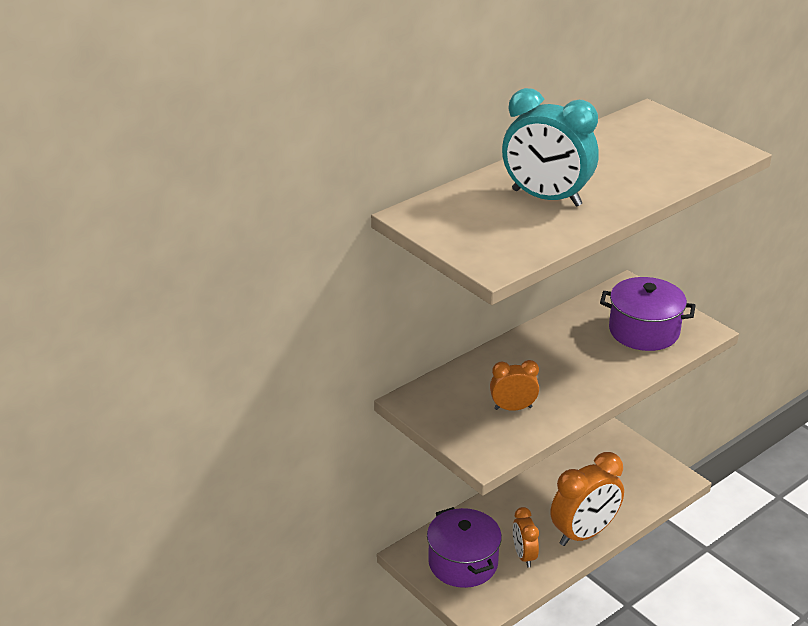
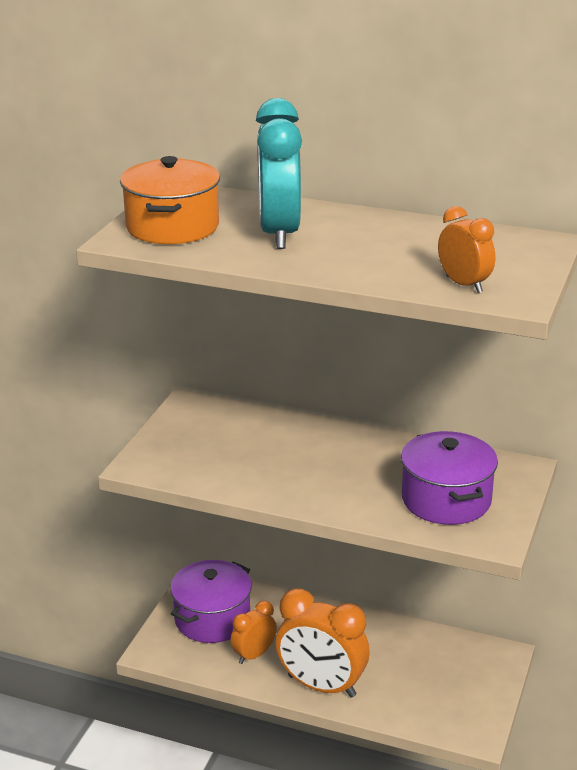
camera: 60 degrees right, 5 degrees down
(489, 237) = (172, 227): none -> orange pot
(513, 408) = (228, 459): orange clock -> orange clock (464, 284)

